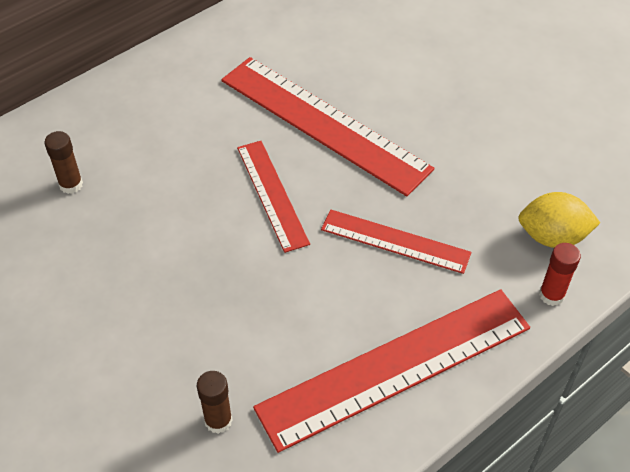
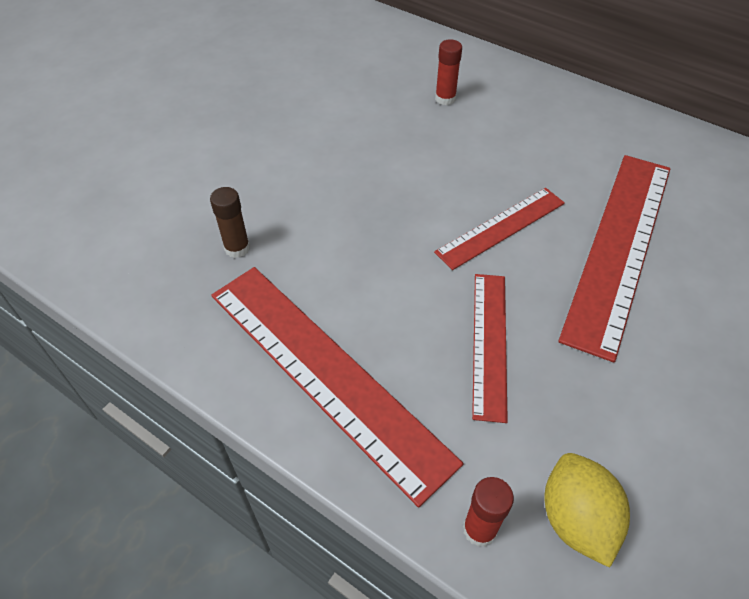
camera: 75 degrees right, 0 degrees up
(71, 184) = (445, 98): brown glue stick -> red glue stick

